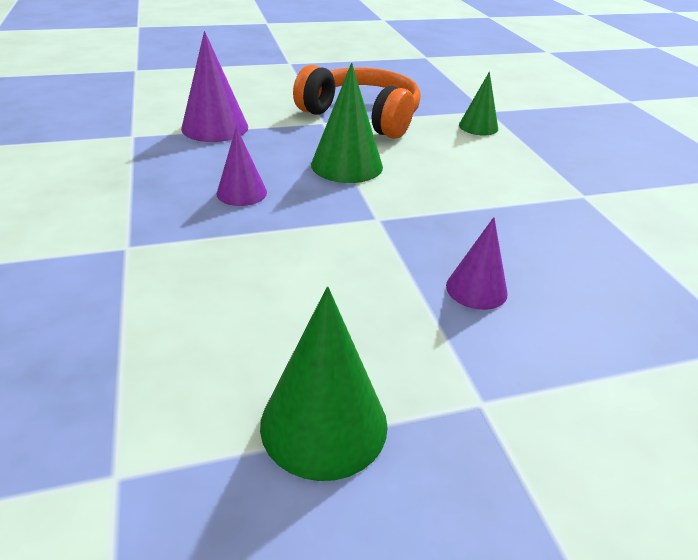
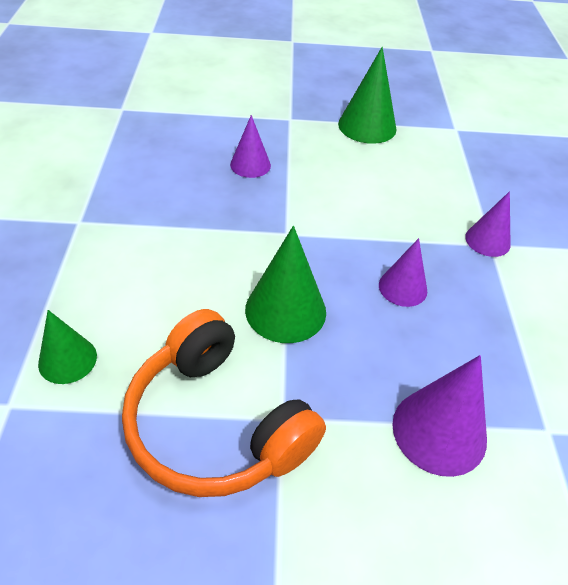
camera: 165 degrees left, 10 degrees up
(130, 250) = (487, 240): none -> purple cone

